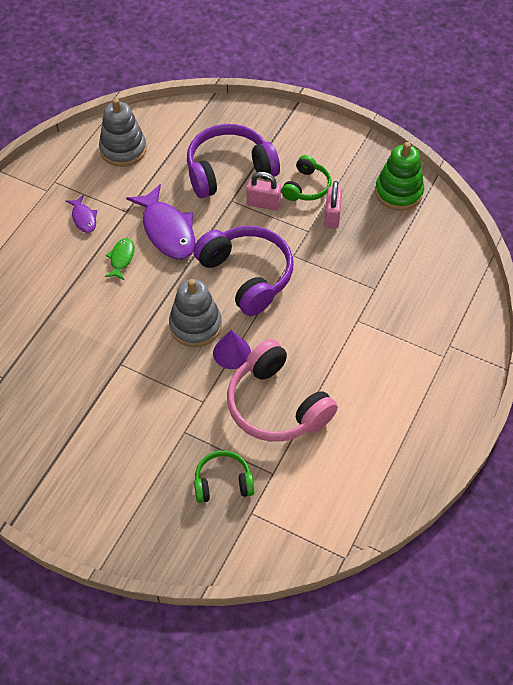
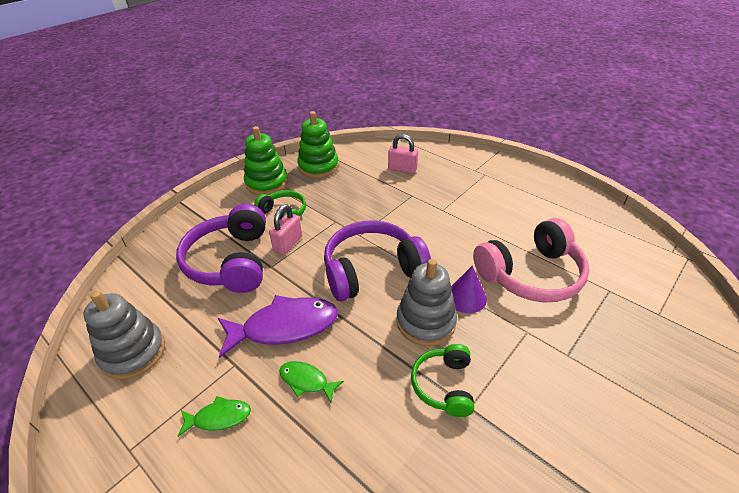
camera: 75 degrees left, 15 degrees down
(84, 218) = (219, 417): purple fish -> green fish
(223, 482) = (628, 330): green headphones -> green headphones (444, 385)
(332, 216) = (325, 204): pink padlock -> pink padlock (402, 169)
(352, 157) = (266, 183): none -> green stacking toy

